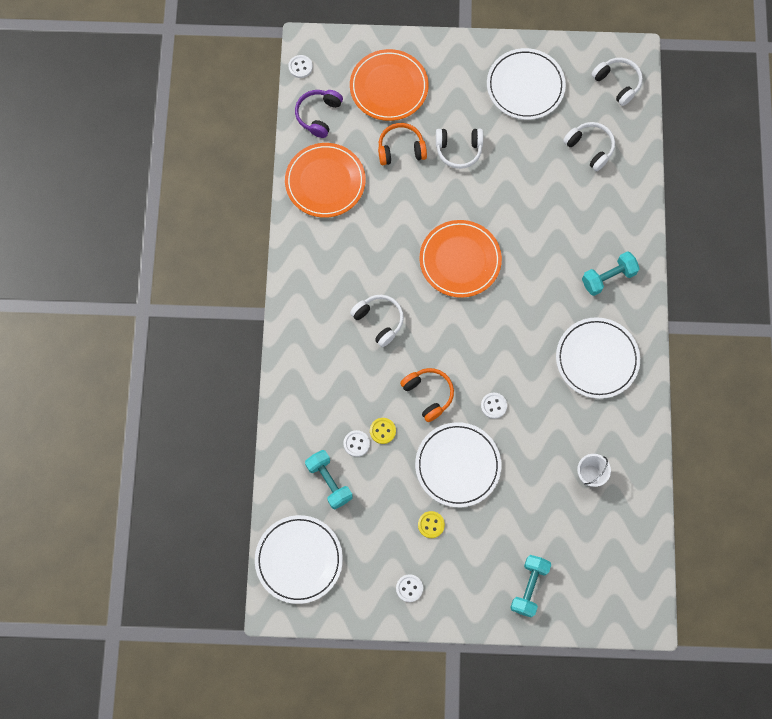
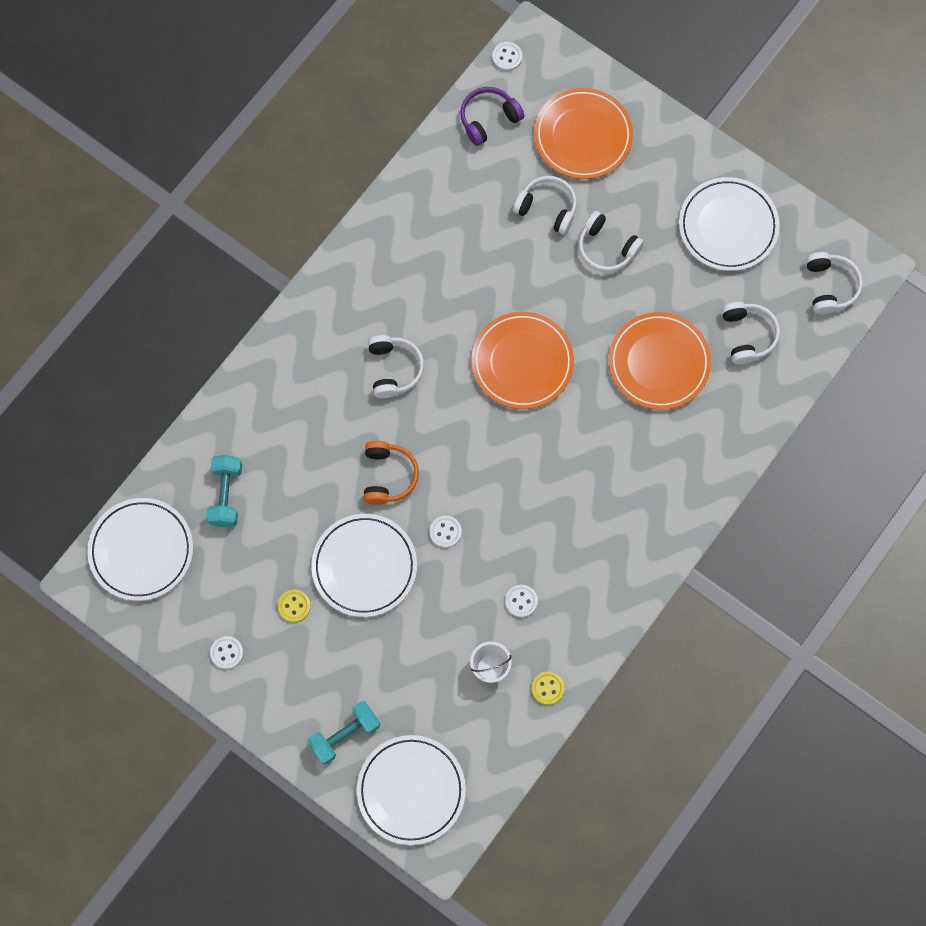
camera: 35 degrees right, 0 degrees up
(325, 182) = (444, 192): orange plate -> orange plate (659, 362)
(356, 443) = (280, 476): white button -> white button (521, 601)
(382, 431) = (315, 481): yellow button -> yellow button (547, 688)
(401, 149) = (547, 208): orange headphones -> white headphones
(597, 359) = (587, 557): white plate -> white plate (411, 790)
(608, 278) = (663, 482): turquoise dumbbell -> none

